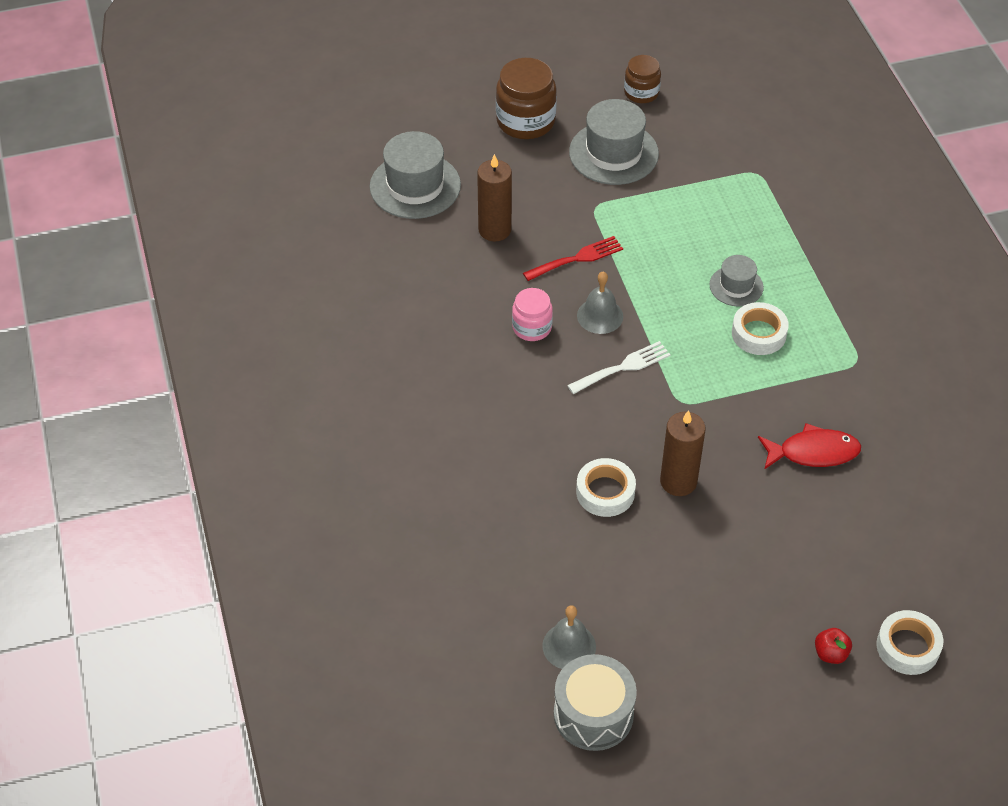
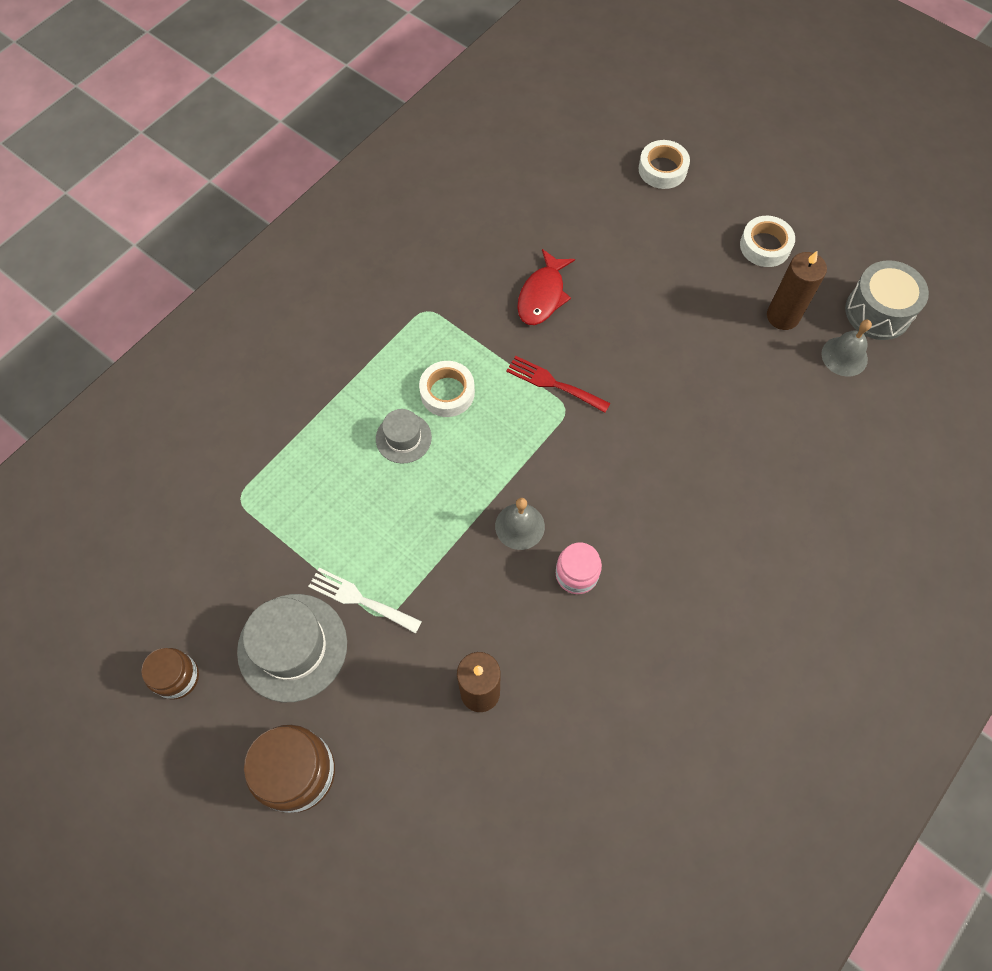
camera: 125 degrees left, 15 degrees up
(415, 186) = (475, 822): grey hat -> none
(577, 258) = (464, 589): red fork -> red fork (553, 384)
(605, 492) = (698, 411): white tape -> white tape (765, 246)
(623, 367) = (563, 473): white fork -> white fork (360, 599)
(678, 481) = (645, 368): brown candle -> brown candle (783, 316)
(813, 452) = (542, 295): red fish -> red fish turned 120 degrees counterclockwise
(830, 654) = (706, 206): red apple -> none

